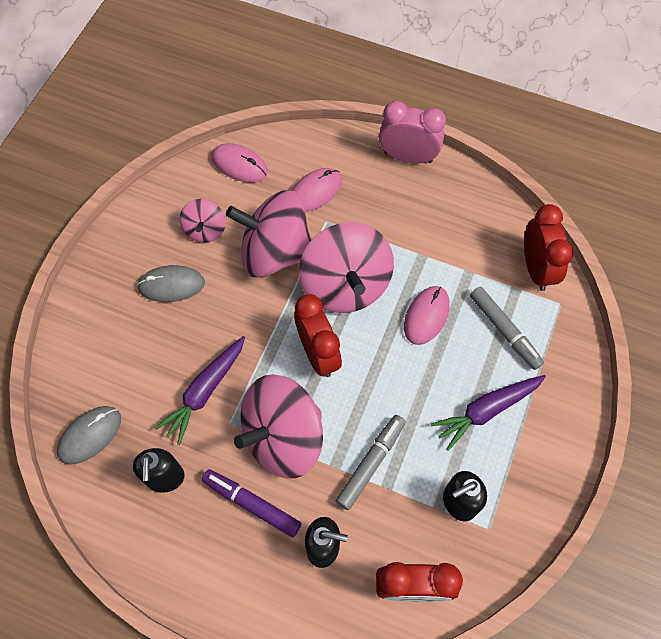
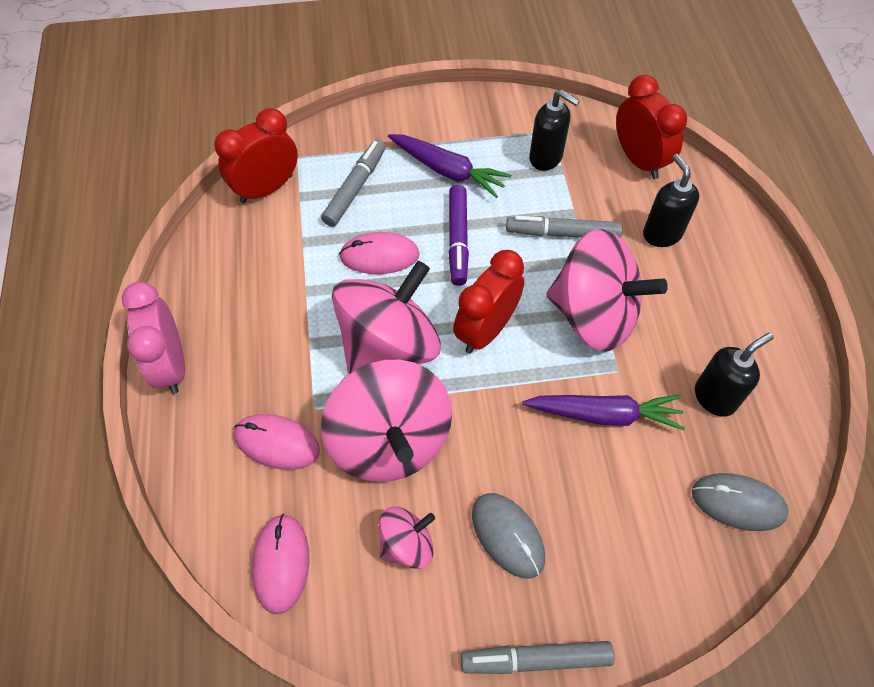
camera: 120 degrees left, 5 degrees down
(97, 261) = (536, 659): none -> grey marker
(252, 504) = (674, 307): purple marker -> purple marker (458, 239)

